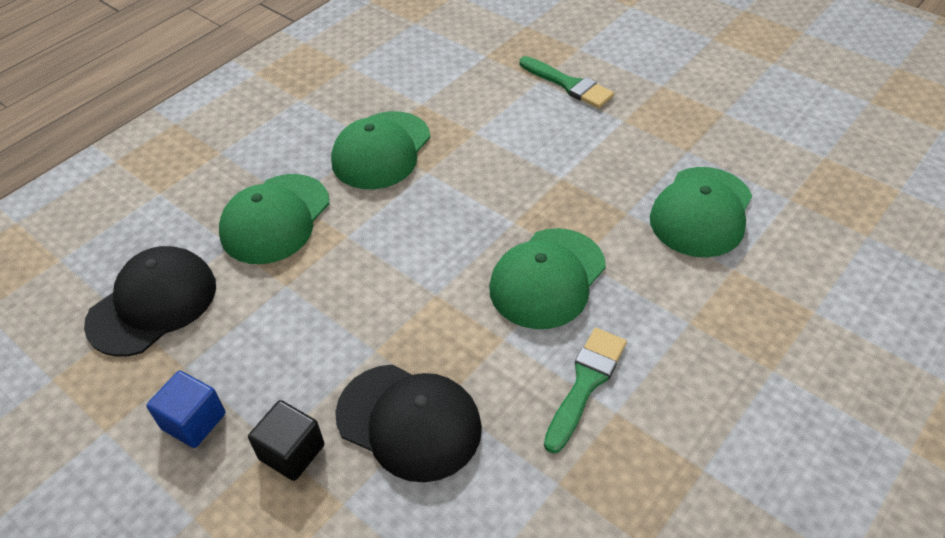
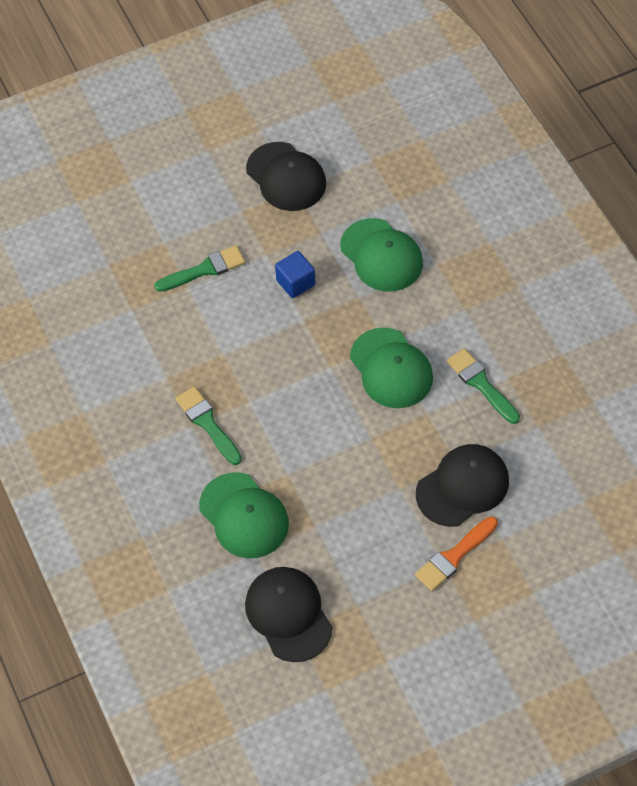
camera: 65 degrees left, 10 degrees up
(194, 421) = (404, 607): blue cube -> blue cube (295, 282)
(292, 452) = (454, 556): black cube -> orange brush
(381, 150) = (207, 423): green cap -> green brush
(734, 100) = (286, 177): none -> black cap

